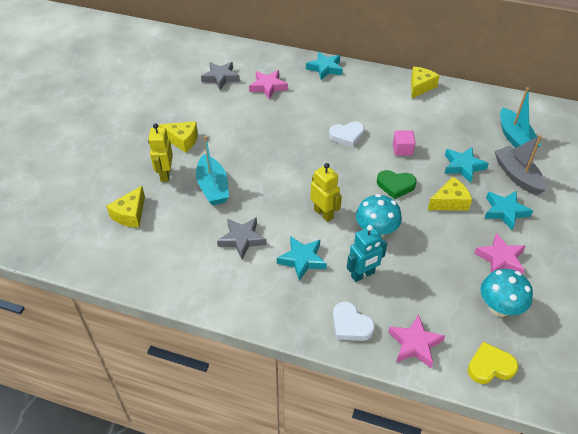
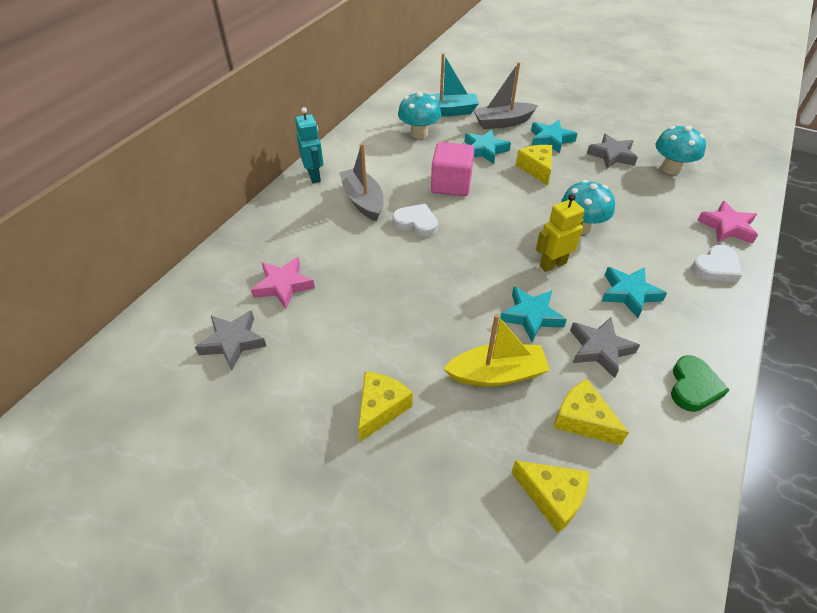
camera: 80 degrees left, 0 degrees up
(165, 174) = (461, 438): yellow robot -> none
(213, 187) = (497, 374): turquoise boat -> yellow boat
(325, 68) = (268, 221): turquoise star -> turquoise star (531, 316)
(347, 136) = (416, 223): white heart -> white heart turned 60 degrees counterclockwise
(363, 106) = (363, 201): none -> grey boat
(363, 275) = (645, 247): turquoise robot -> turquoise robot (314, 176)
(395, 185) = (509, 200): green heart -> green heart (693, 387)
(402, 150) = (451, 185): pink cube -> pink cube, size x1.68
(420, 86) = (343, 151): yellow cheese -> yellow cheese (582, 420)
(467, 124) = (419, 134): none -> turquoise mushroom
(490, 366) = (738, 188): yellow heart -> none
(500, 259) = (612, 155): pink star -> grey star

